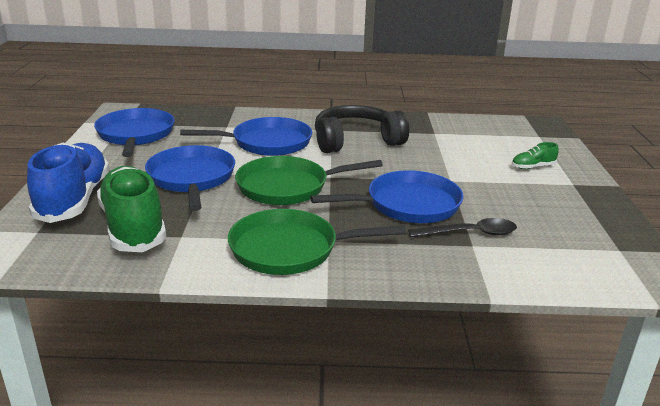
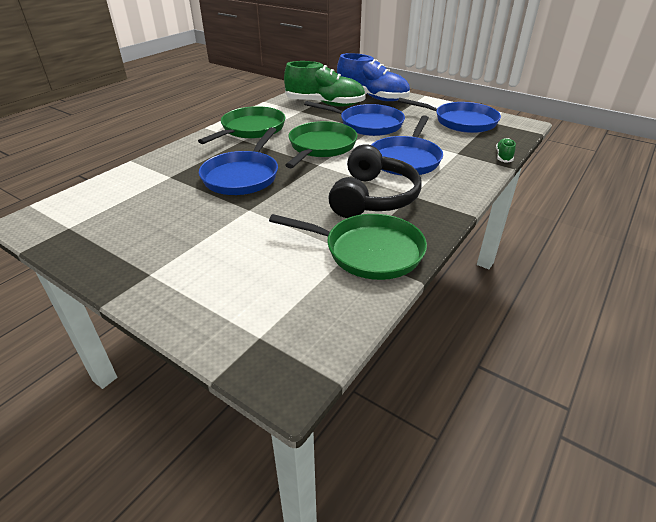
camera: 125 degrees right, 10 degrees up
(425, 128) = (368, 251): none -> green pan
(470, 233) = (180, 182): black spoon -> none
(533, 167) = (207, 271): green shoe -> green shoe (503, 156)

